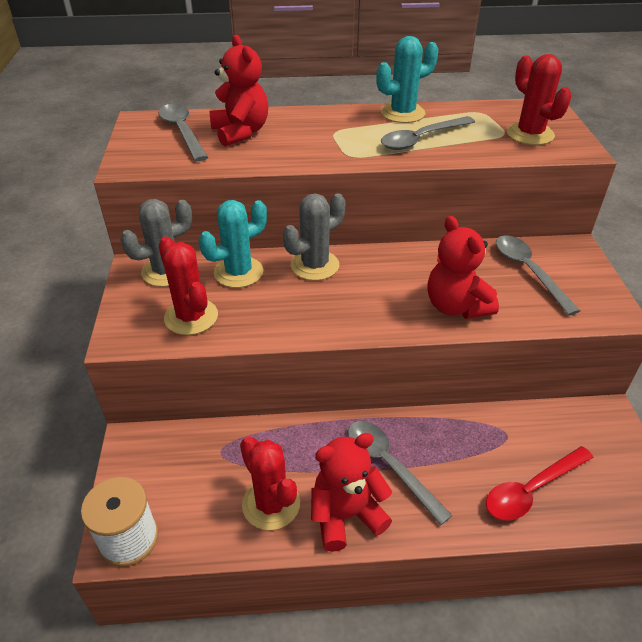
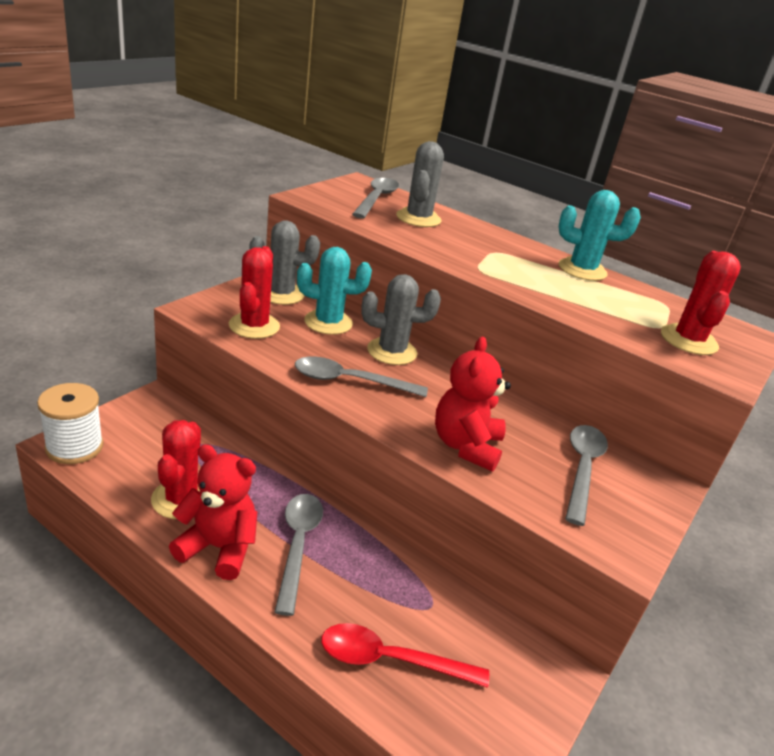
camera: 35 degrees right, 10 degrees down
(241, 133) = (418, 218): red teddy bear -> grey cactus
(421, 139) = (566, 291): grey spoon -> grey spoon (350, 381)

